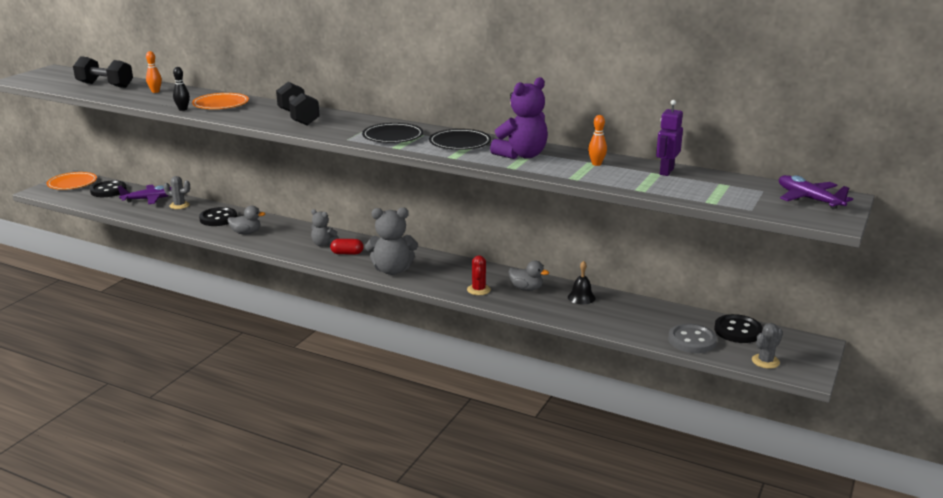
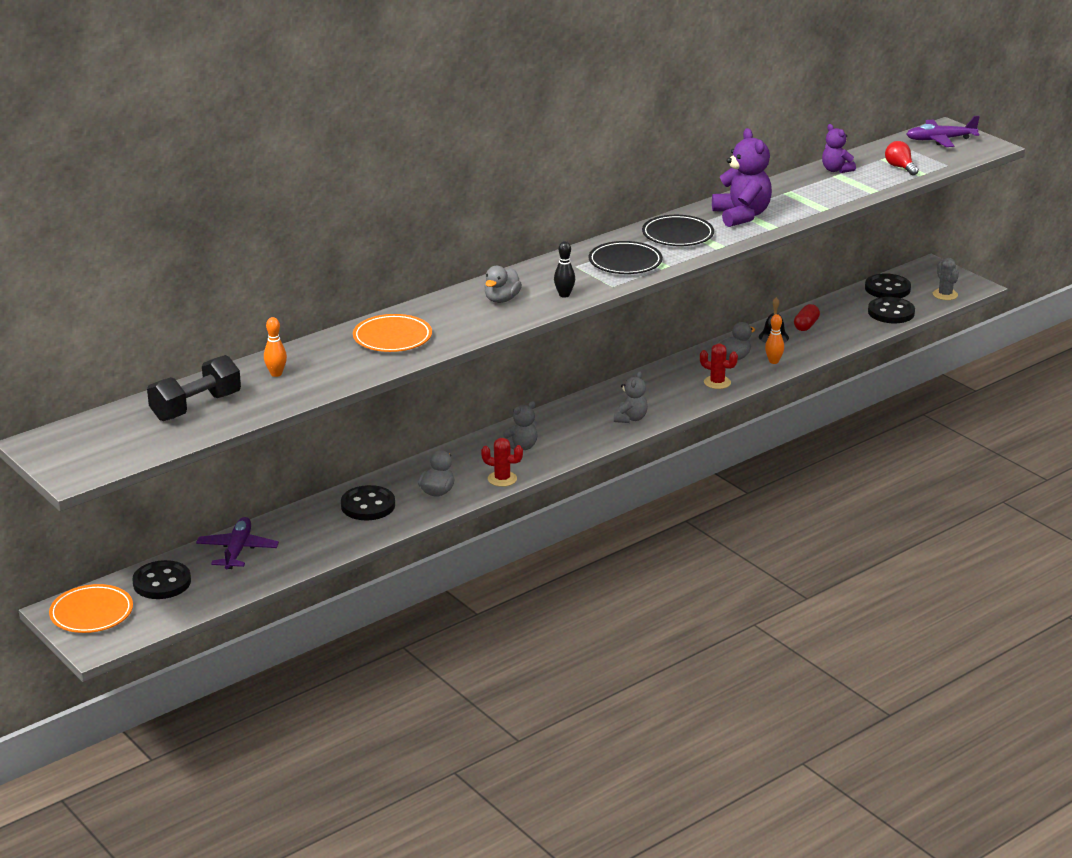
camera: 65 degrees left, 5 degrees up
(179, 205) = (288, 529): grey cactus -> none
(183, 109) = (391, 363): black bowling pin -> black bowling pin (564, 295)
(274, 247) = (502, 479): none -> red cactus
(298, 118) = (502, 299): black dumbbell -> grey duck
(347, 253) = (561, 436): red capsule -> red capsule (806, 325)
(392, 270) = (630, 418): grey teddy bear -> grey teddy bear, size x0.57
(596, 164) = (793, 191): orange bowling pin -> orange bowling pin (773, 361)
(666, 171) = (836, 170): purple robot -> purple teddy bear
(692, 340) = (891, 312): grey button -> black button
(712, 192) = (900, 167): none -> red light bulb

